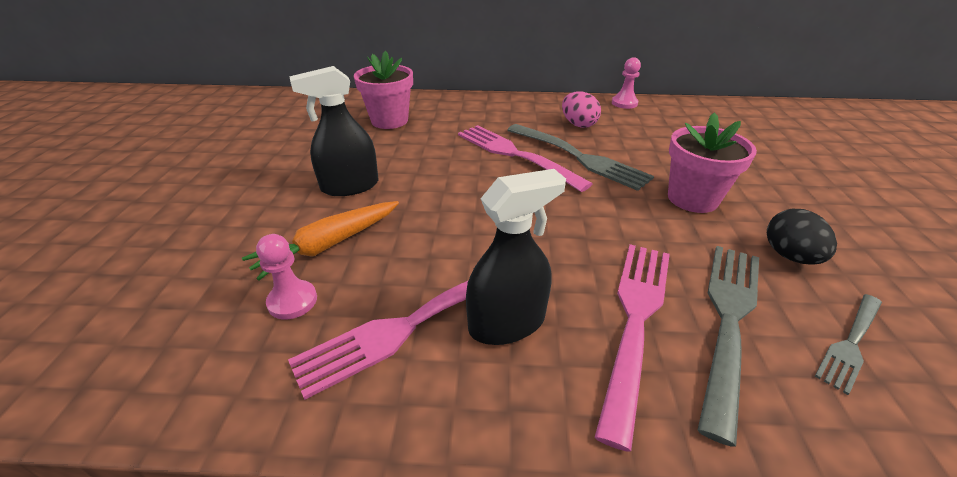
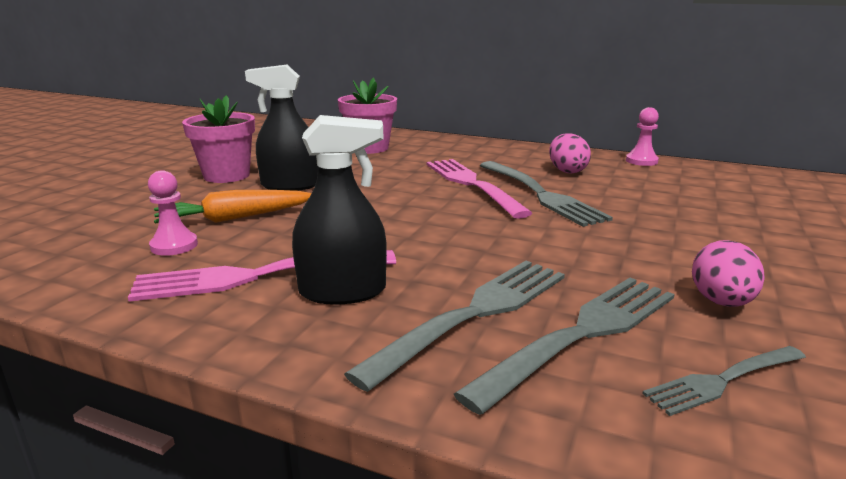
camera: 20 degrees right, 15 degrees down
(635, 322) = (473, 315): pink fork -> grey fork
(692, 199) = (644, 241): pink flower pot -> pink flower pot (226, 175)
(789, 256) = (721, 302): black egg -> pink egg

